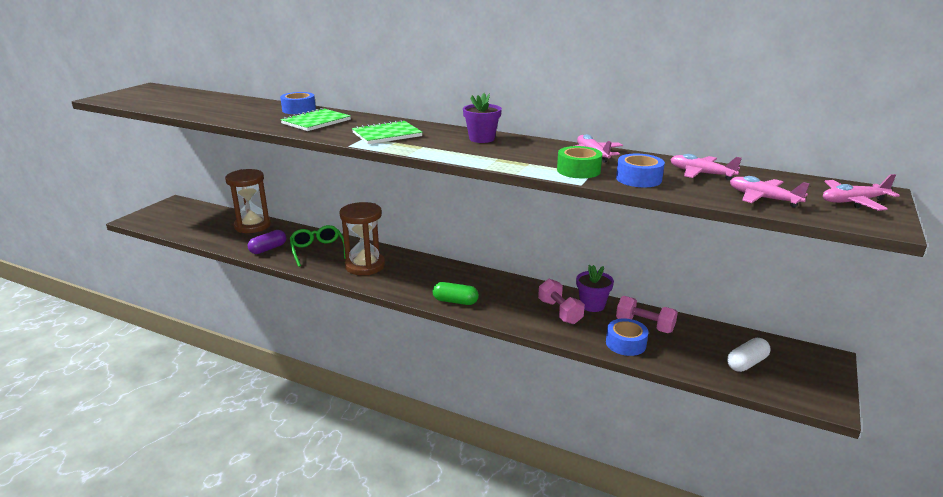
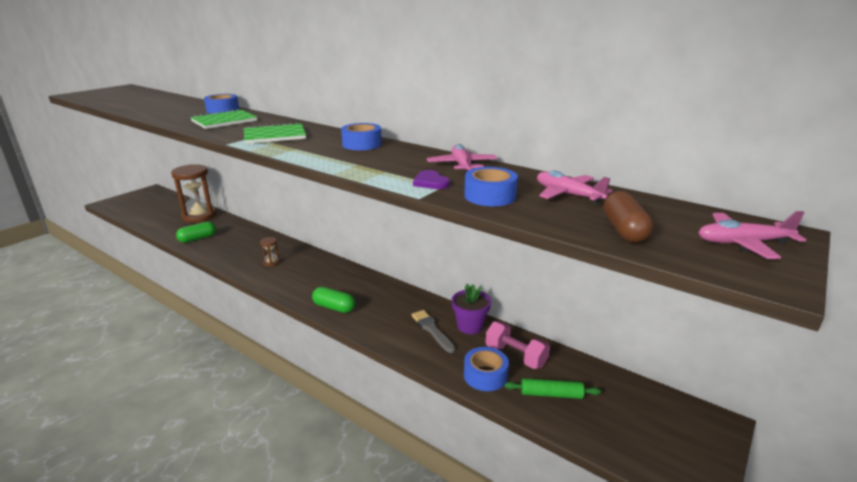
camera: 10 degrees right, 0 degrees up
(268, 249) = (198, 238): purple capsule -> green capsule
(318, 250) = (239, 243): green glasses -> none
(365, 266) = (271, 262): brown hourglass -> brown hourglass, size x0.42
(481, 139) = (362, 144): purple flower pot -> blue tape
(560, 312) = (432, 330): pink dumbbell -> grey brush
(578, 170) = (430, 182): green tape -> purple heart
(688, 352) = (551, 394): none -> green rolling pin
(746, 363) = (614, 417): white capsule -> none
(763, 198) = (624, 230): pink plane -> brown capsule

